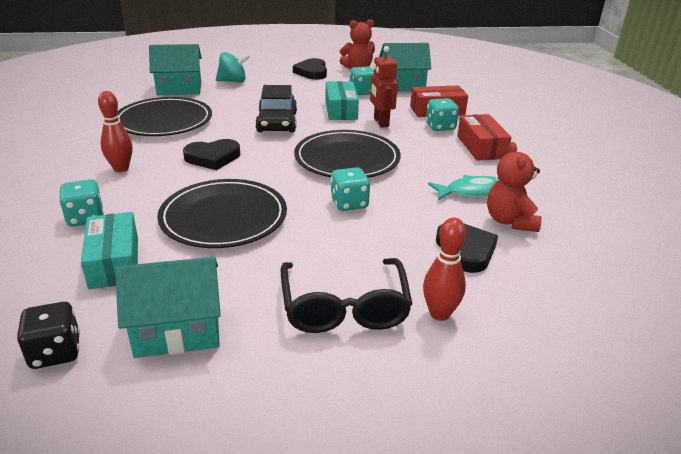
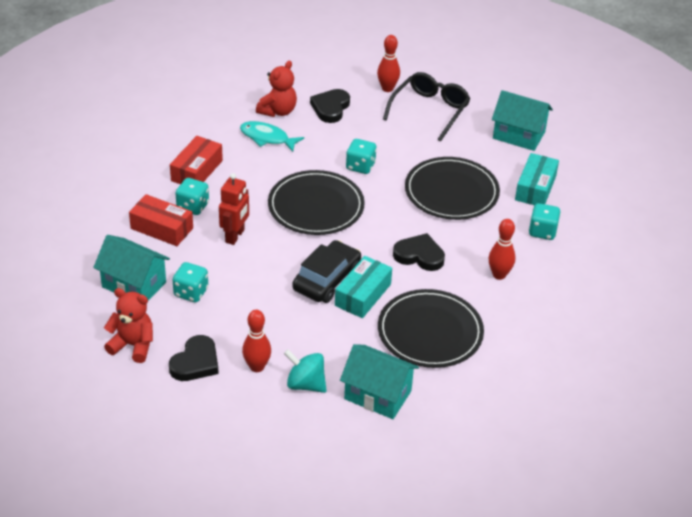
camera: 145 degrees left, 10 degrees up
(55, 352) = (580, 149): black dice -> none
(273, 79) = (257, 367): none -> red bowling pin
(341, 110) = (248, 271): turquoise box -> turquoise box (363, 295)

